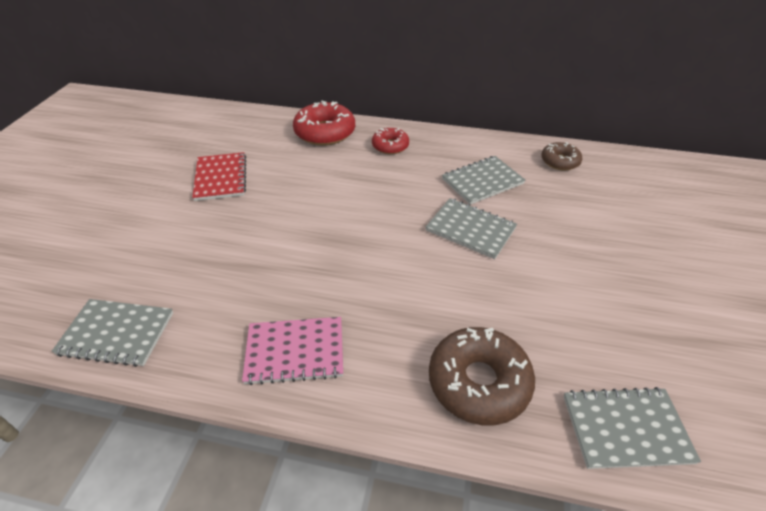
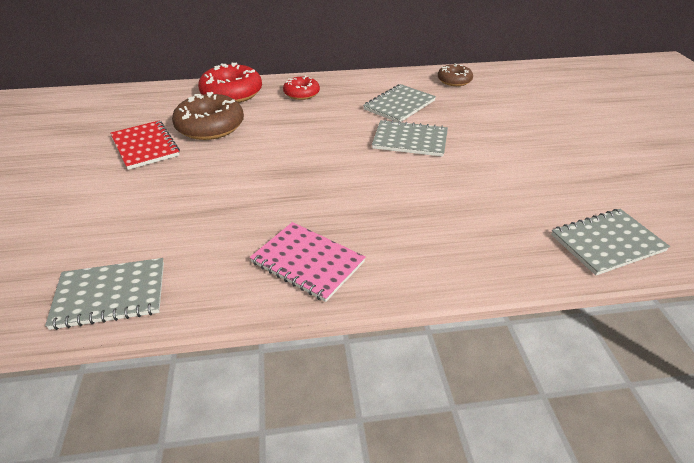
camera: 20 degrees left, 5 degrees down
(295, 351) = (308, 262): pink notebook -> pink notebook turned 60 degrees clockwise
(478, 382) = (480, 242): brown donut -> brown donut (210, 126)

